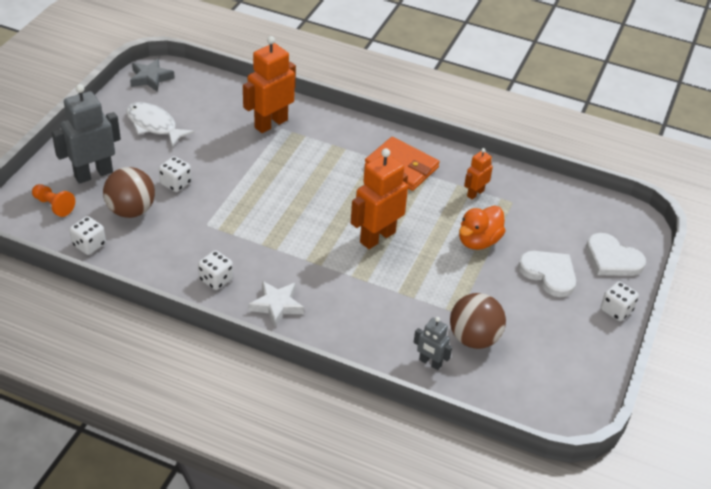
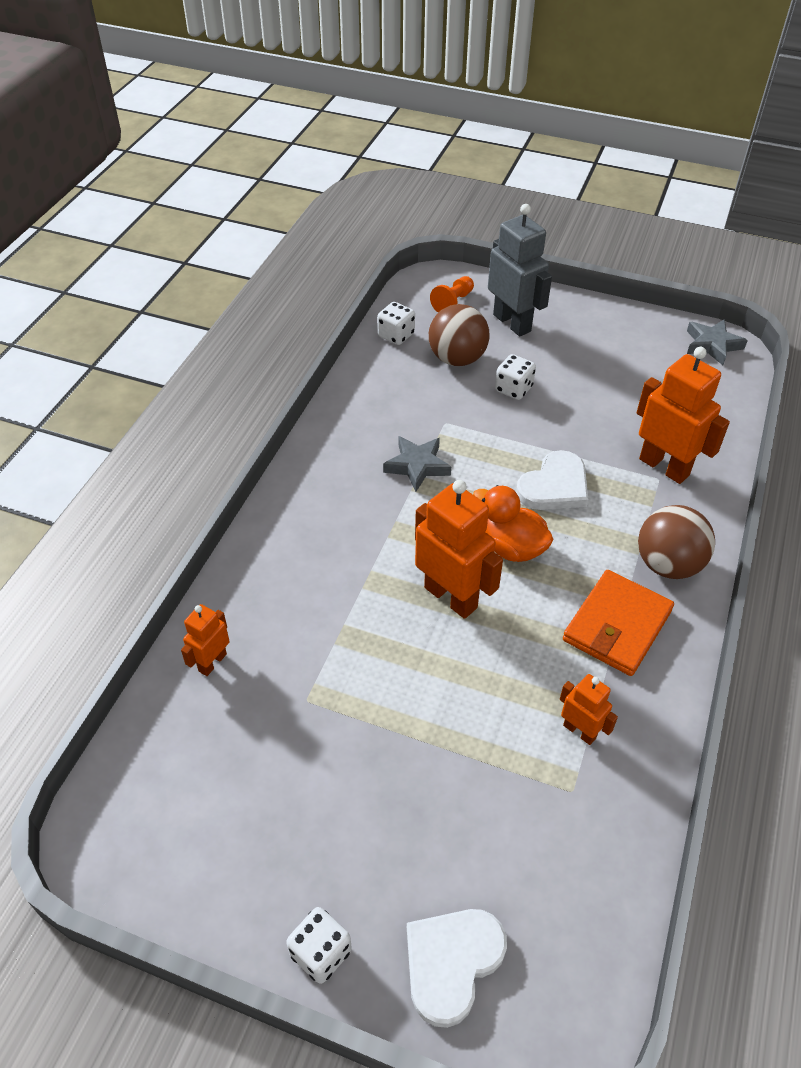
camera: 90 degrees right, 5 degrees up
(154, 125) = (617, 359): white fish -> none
(216, 279) = (352, 439): white dice -> none
(251, 244) = (417, 466): none -> grey star
(277, 305) = (312, 497): white star -> none
(430, 363) = (212, 662): grey robot -> orange robot
(474, 338) = (256, 719): brown ball -> brown ball (668, 564)
(478, 241) = (463, 732): orange duck -> orange duck (511, 547)
(549, 274) = (400, 840): white heart -> white heart (554, 486)

